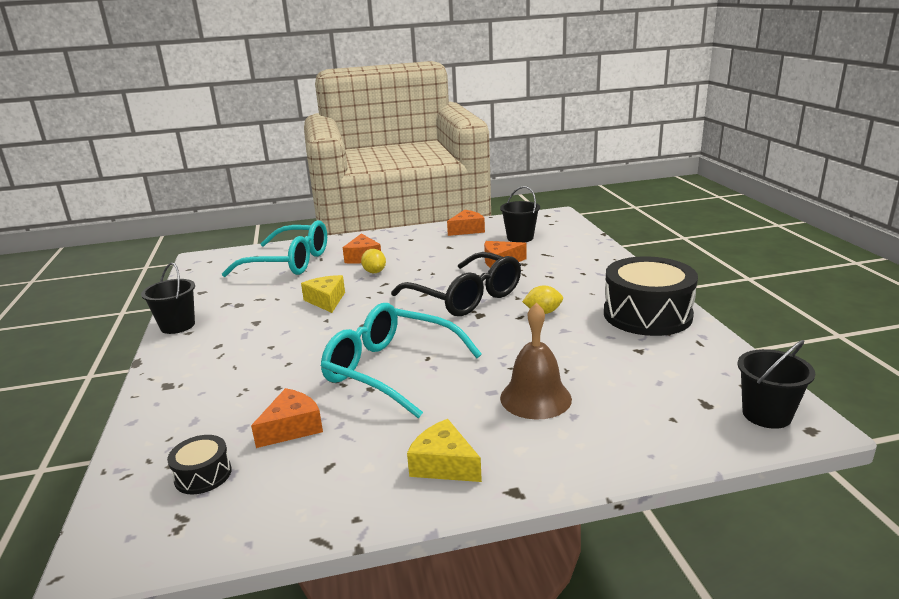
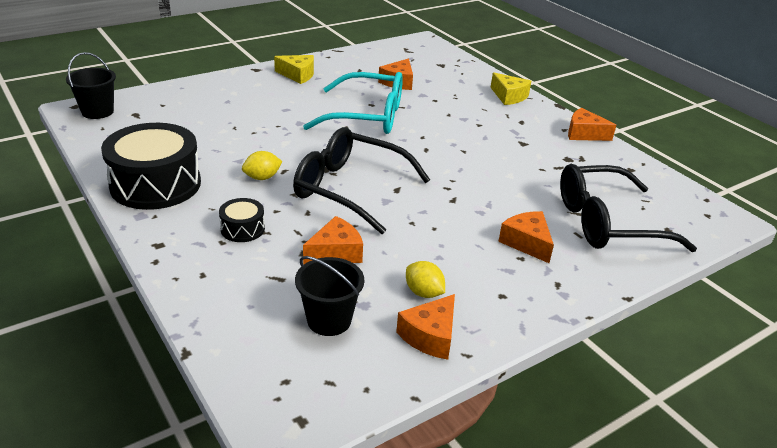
camera: 155 degrees right, 10 degrees up
(177, 326) = (584, 134): black bucket -> orange cheese
(203, 475) = (420, 62): black drum -> black drum (242, 229)
(288, 262) = (608, 222): turquoise glasses -> black glasses
(326, 300) = (489, 171): yellow cheese -> yellow cheese (509, 96)
(374, 272) = (483, 217): yellow lemon -> yellow lemon (423, 292)
(535, 398) = (254, 108): brown bell -> none

